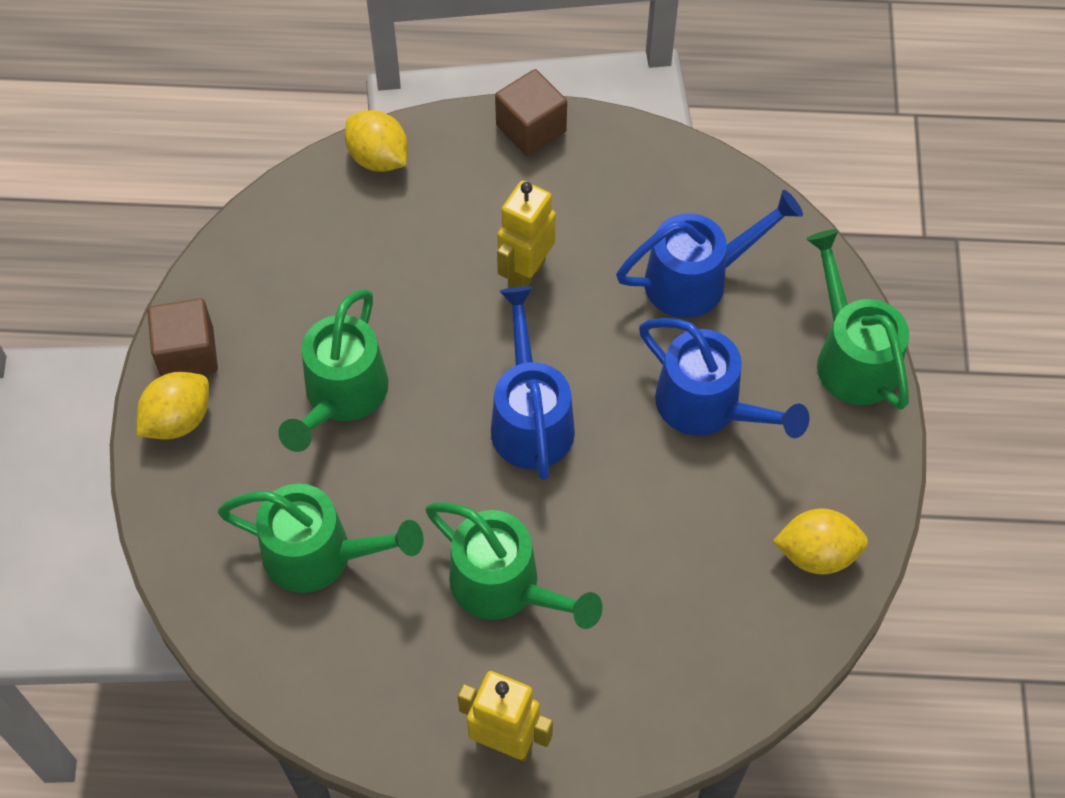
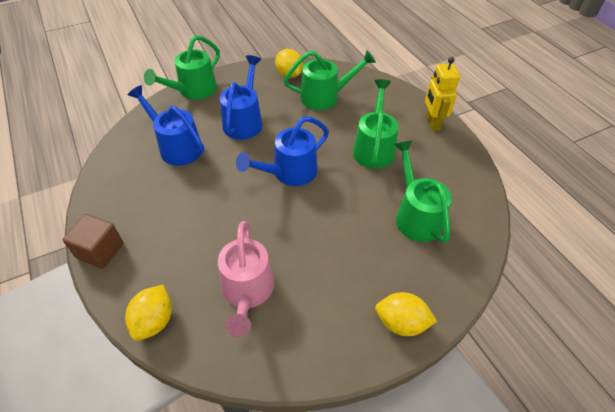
camera: 120 degrees left, 10 degrees down
(188, 354) = (358, 346): brown cube -> none
(341, 397) = (330, 251): green watering can -> green watering can (326, 97)
(347, 268) = (247, 293): none -> pink watering can
(526, 273) = (206, 209): yellow robot -> none

